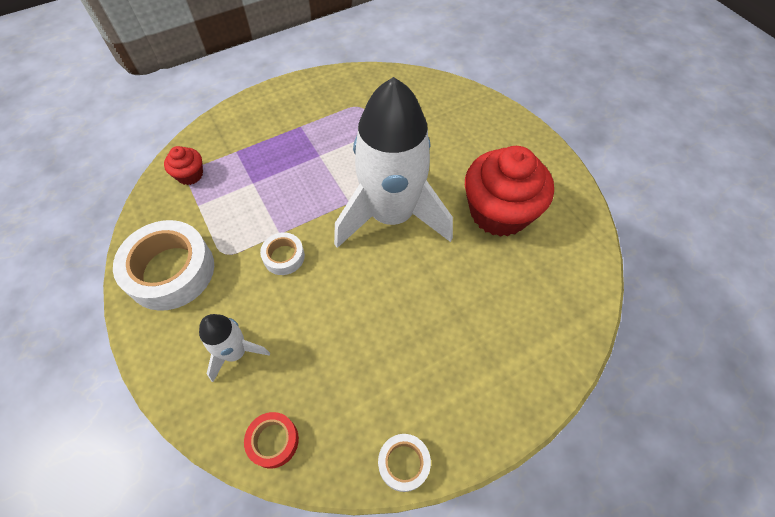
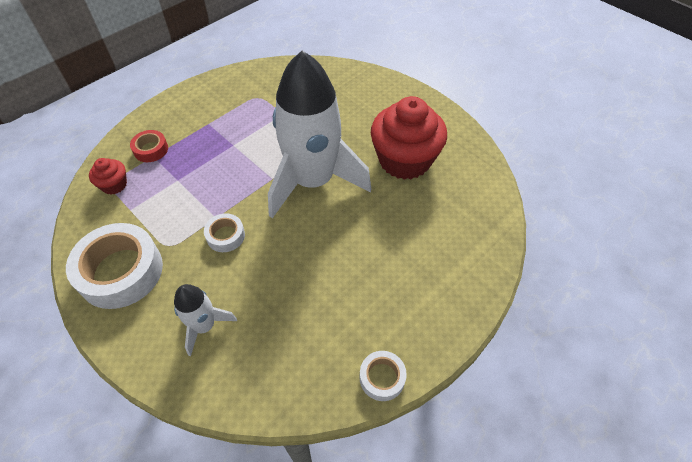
camera: 15 degrees left, 5 degrees down
(273, 441) = (261, 390): red tape -> red tape (151, 149)

